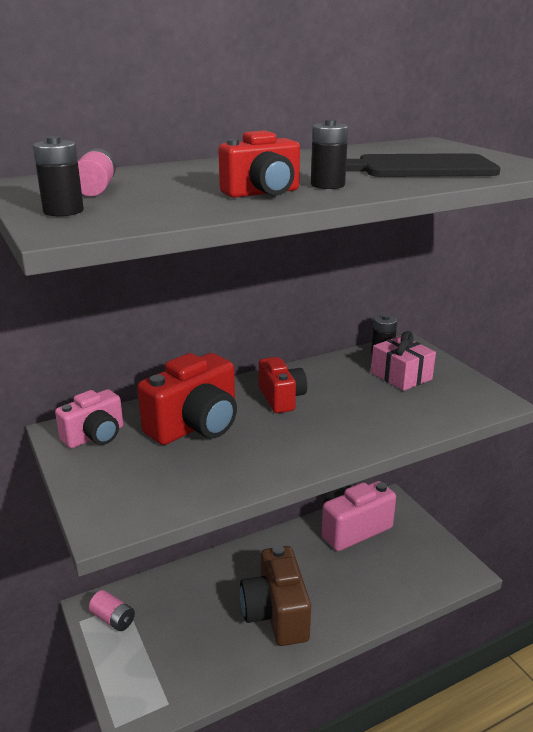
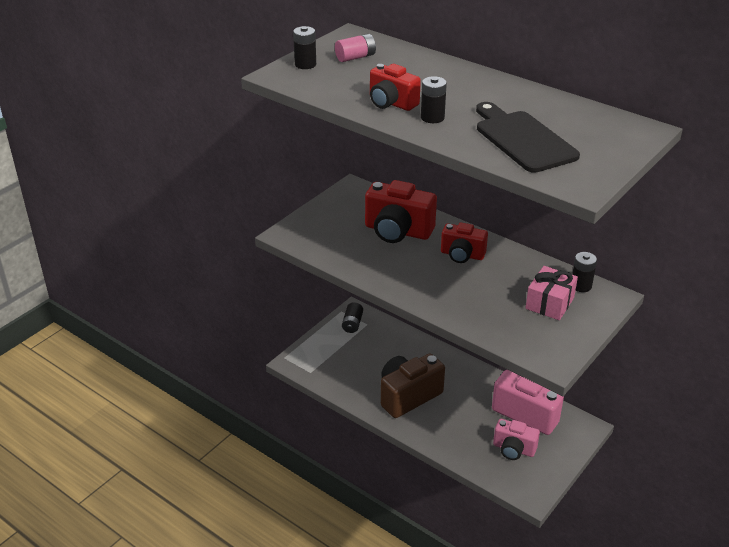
camera: 65 degrees right, 10 degrees up
(95, 436) = (357, 200): pink camera -> pink camera (513, 449)
(113, 619) = (352, 324): pink battery -> black battery
(281, 398) = (462, 255): red camera -> red camera turned 60 degrees clockwise

